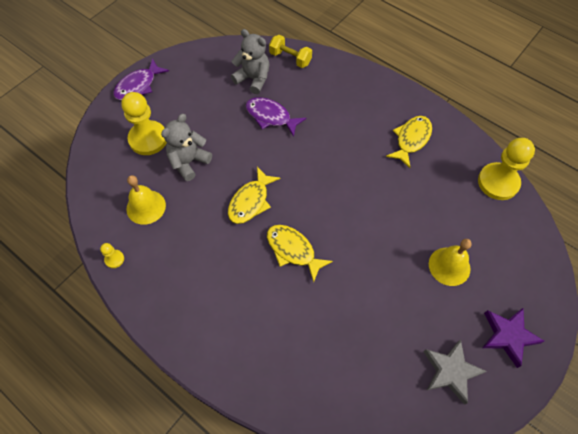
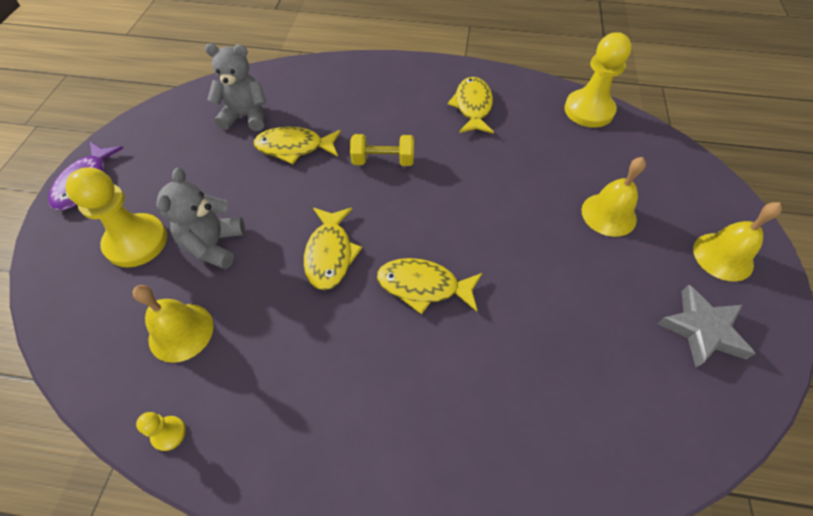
camera: 30 degrees left, 5 degrees down
(271, 117) = (294, 147): purple fish -> yellow fish
(290, 58) = (279, 79): yellow dumbbell -> yellow dumbbell (383, 161)
(508, 336) = (723, 256): purple star -> yellow bell

